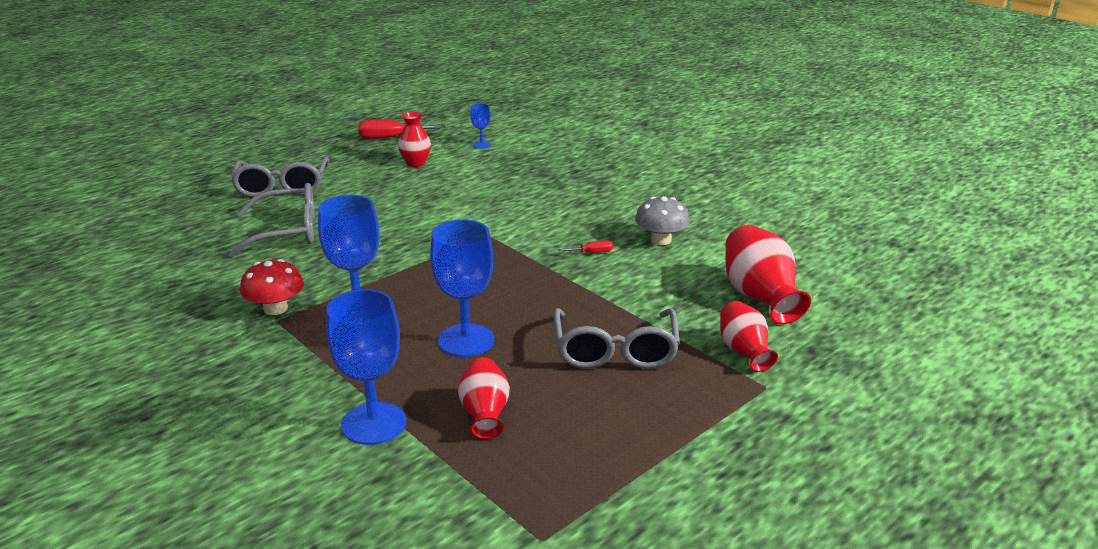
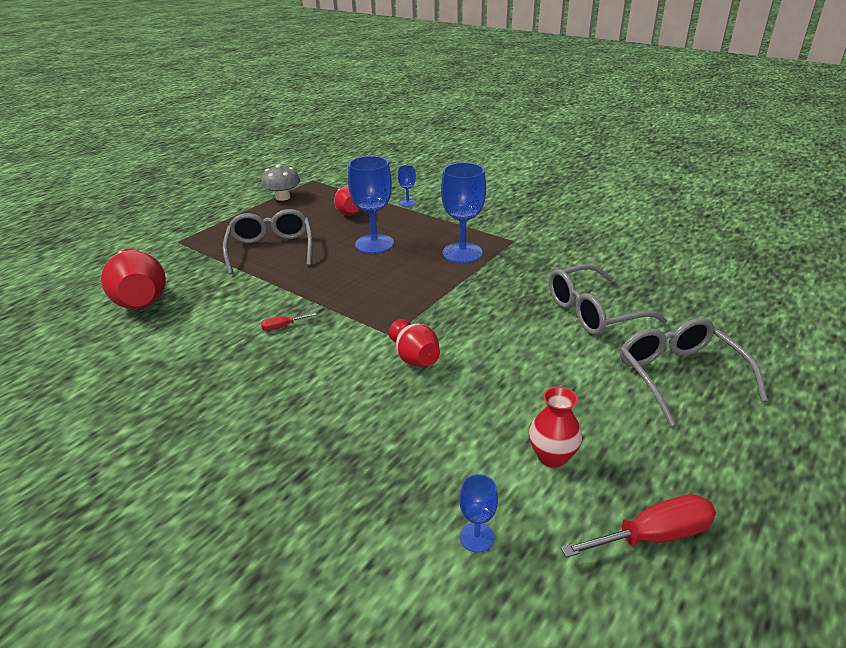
camera: 170 degrees right, 5 degrees up
(275, 308) = (523, 247): red mushroom -> none
(374, 423) = (407, 203): blue goblet -> blue goblet, size x0.49
(661, 240) = (207, 352): grey mushroom -> grey mushroom (283, 197)
(744, 351) = (180, 259): red vase -> red vase (415, 358)

